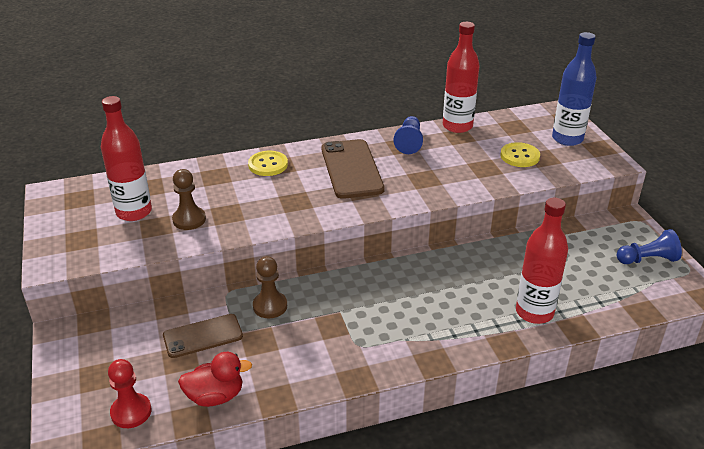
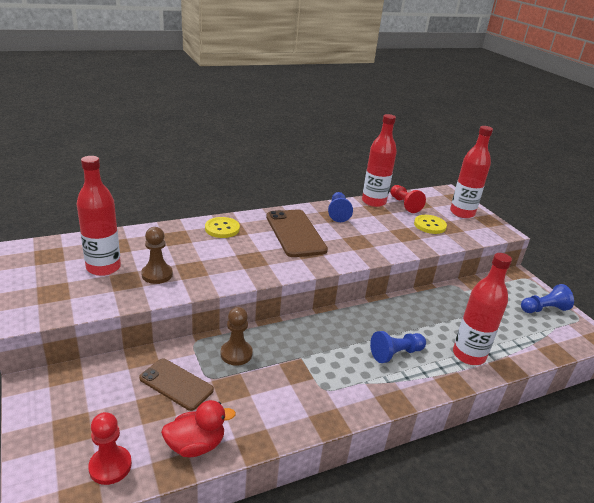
camera: 10 degrees left, 5 degrees down
(203, 336) = (176, 384): brown phone -> brown phone turned 60 degrees clockwise
(448, 309) = (395, 354): none -> blue pawn
(495, 129) = (404, 205): none -> red pawn
(567, 139) = (462, 213): blue bottle -> red bottle

